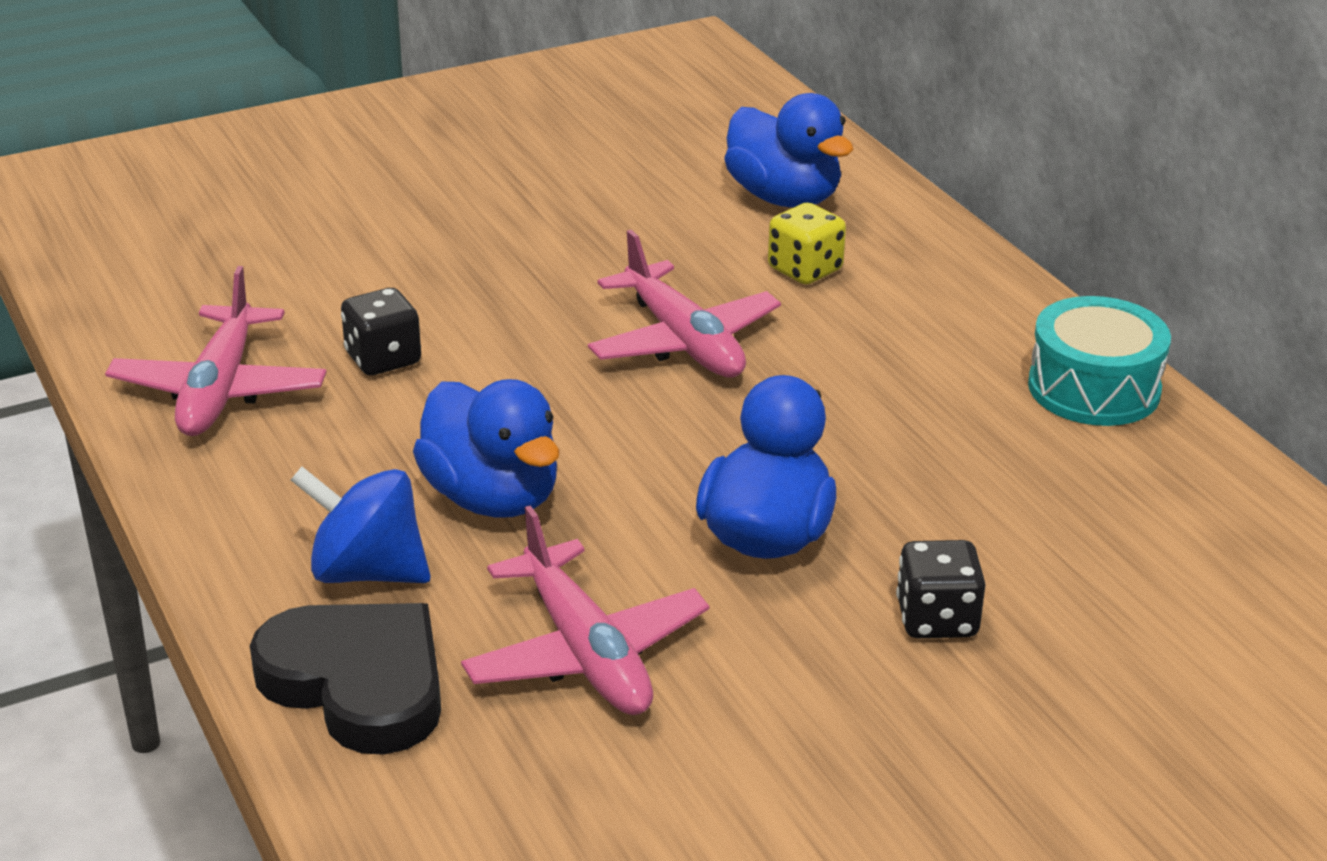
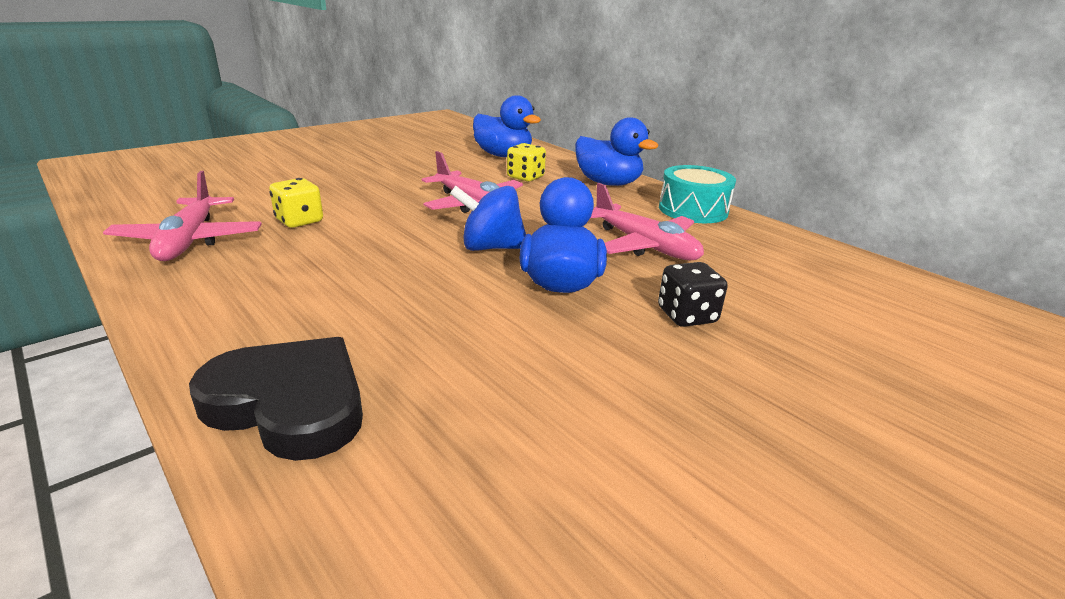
camera: 15 degrees left, 5 degrees down
(367, 571) = (294, 327): blue spinning top -> blue spinning top (490, 247)
(383, 359) = (299, 221): black dice -> yellow dice
(492, 497) = (379, 279): blue duck -> blue duck (608, 183)
(586, 653) = (467, 360): pink plane -> pink plane (644, 245)

